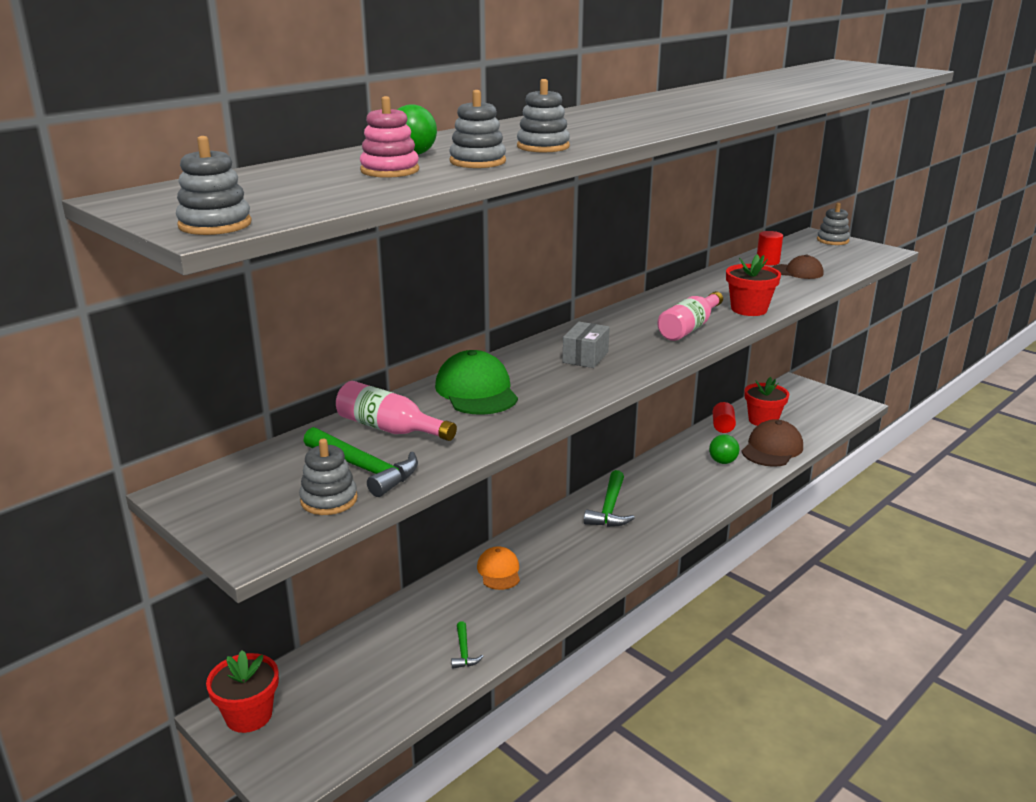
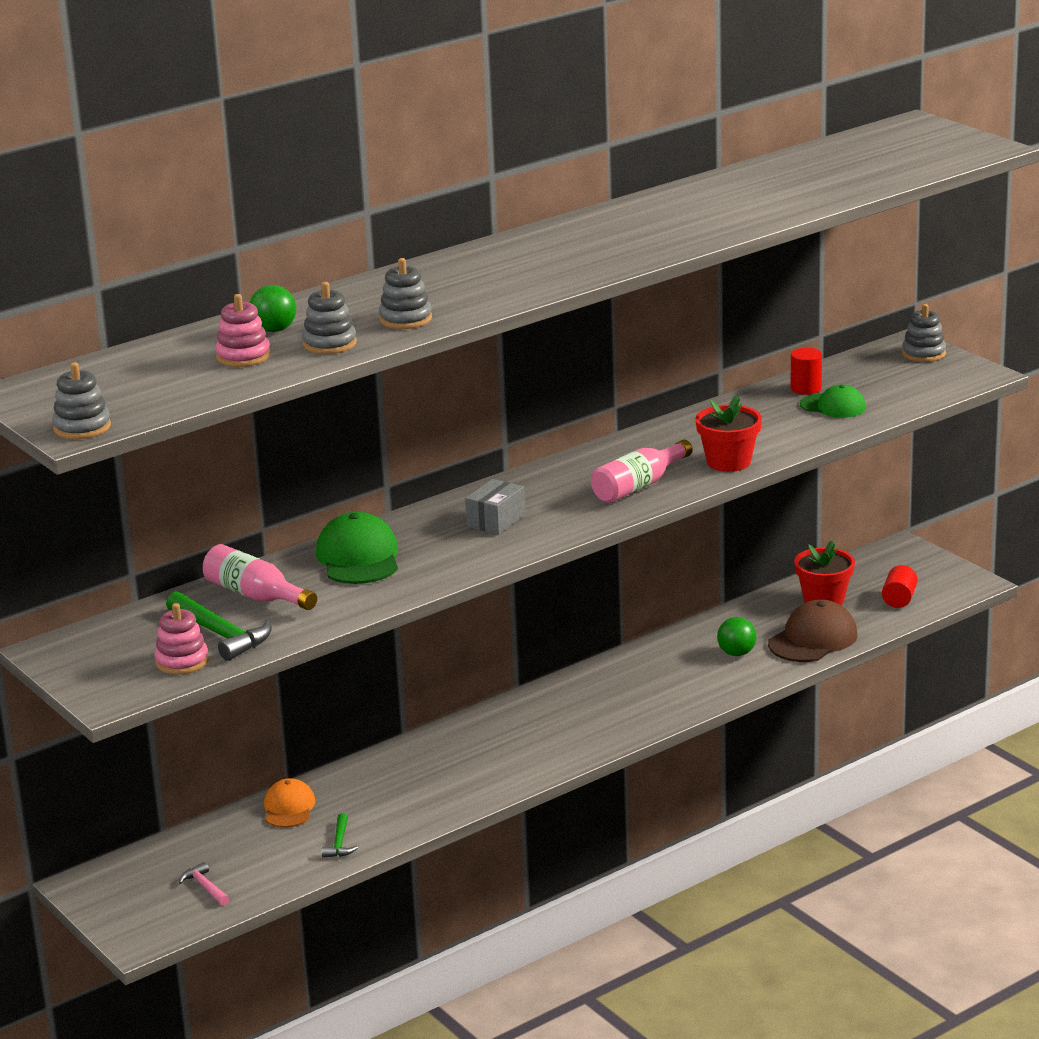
camera: 10 degrees right, 0 degrees up
(249, 715) = (106, 886): red flower pot -> none
(329, 500) = (182, 661): grey stacking toy -> pink stacking toy
(346, 710) = (205, 887): none -> pink hammer
(499, 571) = (403, 767): orange cap -> orange cap (289, 808)
(610, 508) = (562, 704): green hammer -> none
(722, 426) = (762, 607): red cylinder -> red cylinder (899, 599)
(797, 272) = (833, 406): brown cap -> green cap

